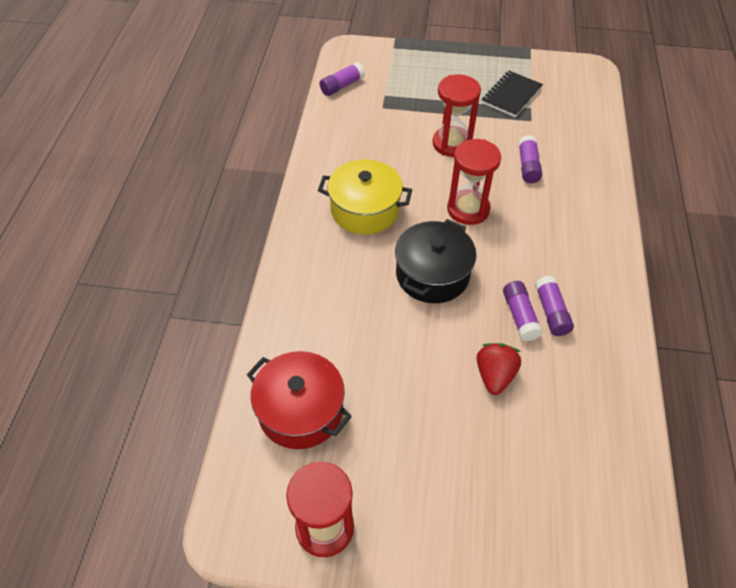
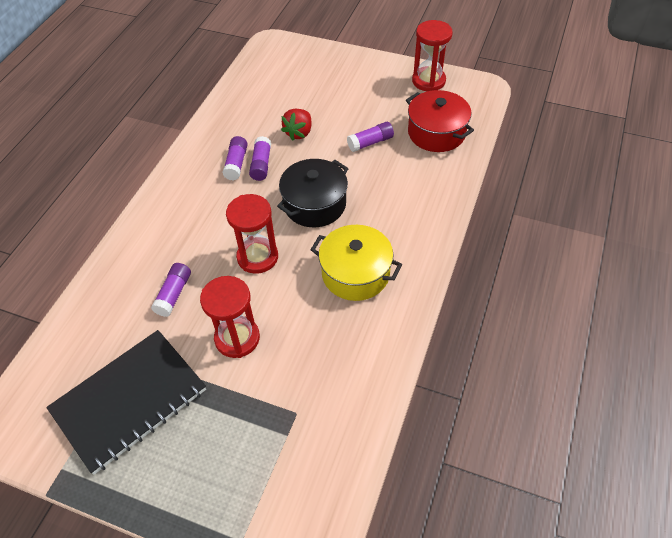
camera: 165 degrees left, 0 degrees up
(342, 86) = (339, 466): purple glue stick -> purple glue stick (370, 142)
(511, 95) = (129, 401): black notebook -> black notebook, size x1.76

